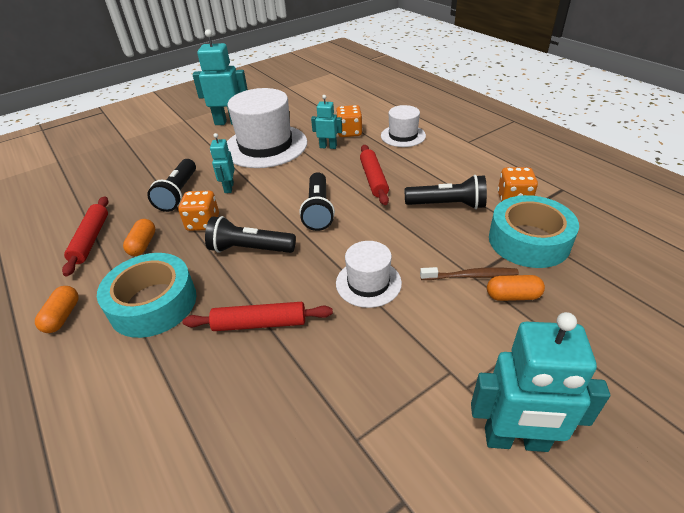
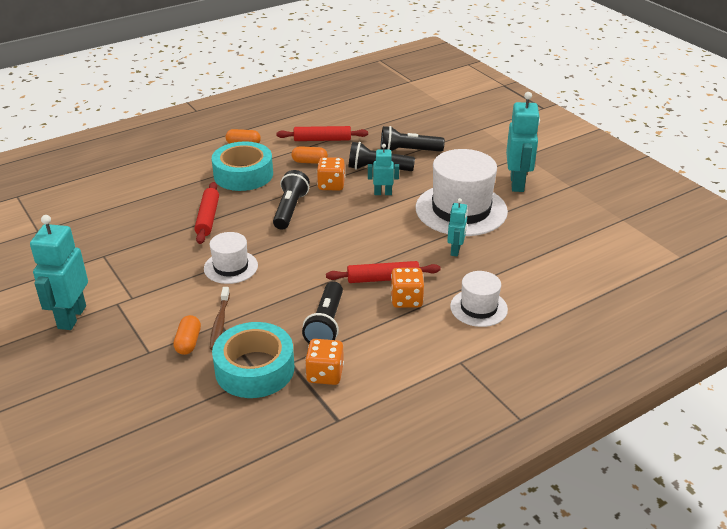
camera: 90 degrees right, 5 degrees down
(318, 210) = (335, 243): black flashlight -> black flashlight (408, 151)
(349, 132) = (489, 267): orange dice -> orange dice (406, 300)

